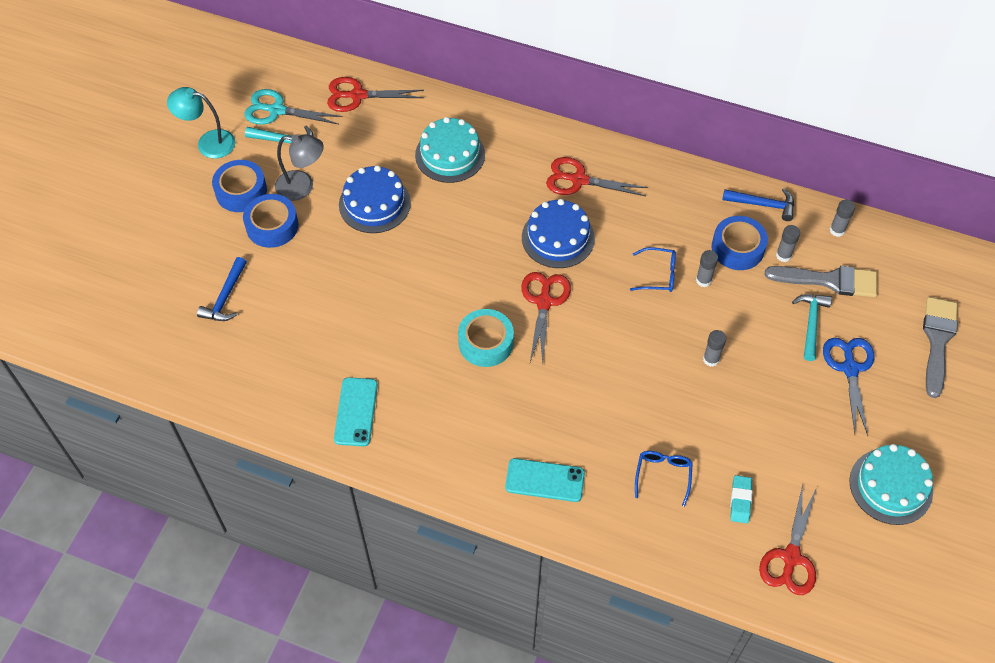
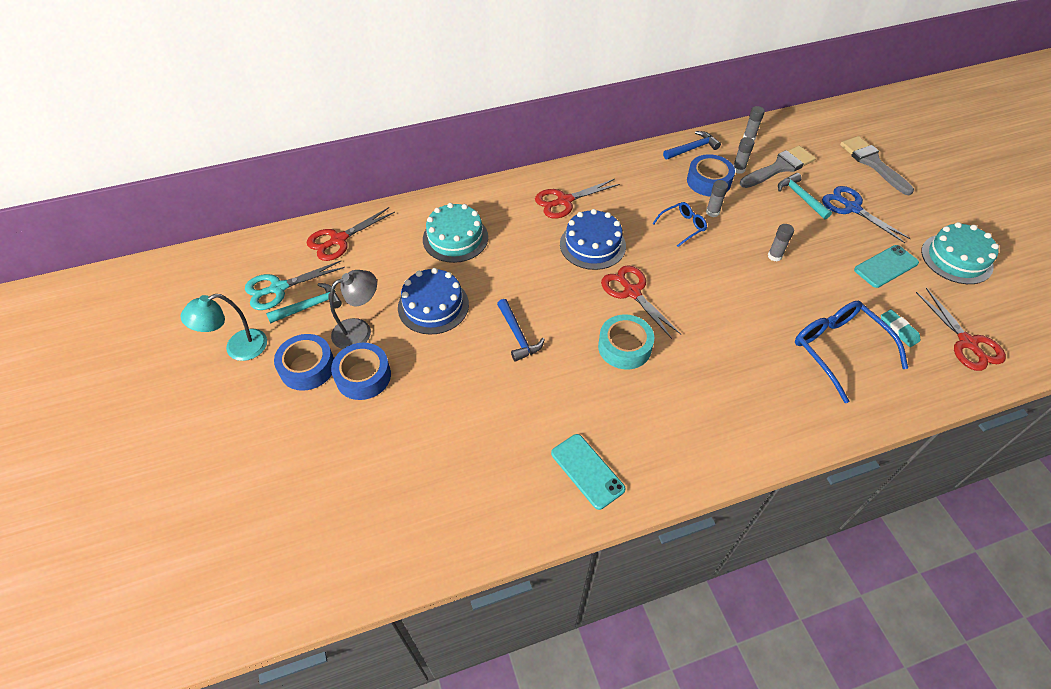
camera: 40 degrees left, 5 degrees down
(225, 297) = (379, 461): blue hammer -> blue hammer (518, 335)
(545, 480) = (775, 413): turquoise phone -> turquoise phone (886, 266)
(663, 475) = (838, 350): blue glasses -> blue glasses, size x1.84

